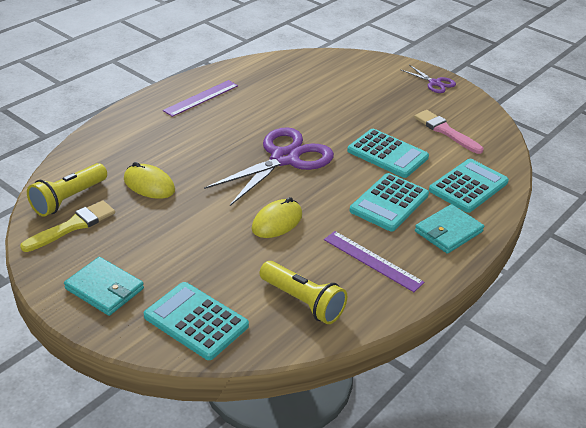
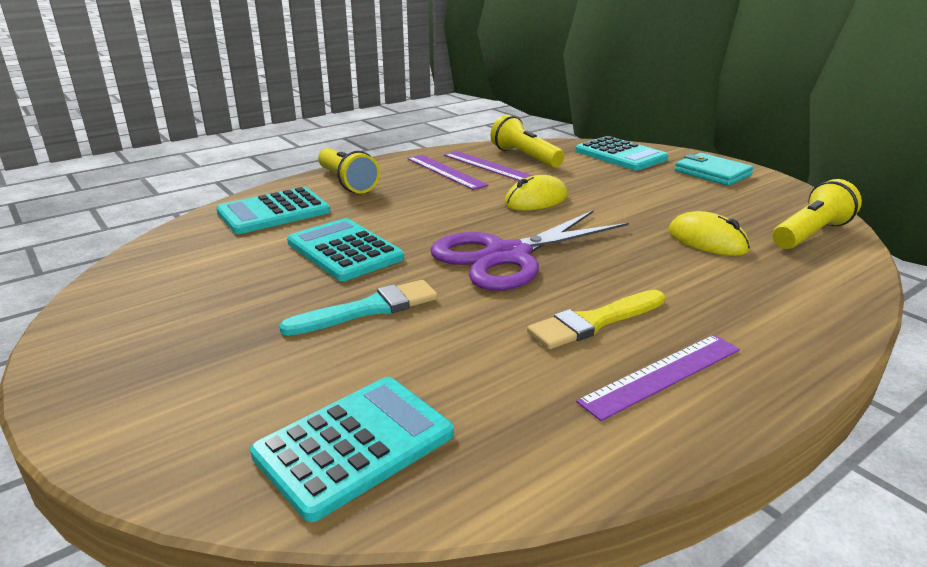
camera: 165 degrees left, 10 degrees down
(72, 226) = (782, 211): yellow brush -> yellow brush (594, 322)
(336, 277) = (487, 166): none -> purple ruler
(345, 117) = (368, 309): none -> turquoise brush
(389, 203) = (391, 205): turquoise calculator -> turquoise calculator (354, 445)
(435, 83) = (96, 370): purple scissors -> none
(445, 131) = (213, 273): pink brush -> none
(448, 231) = (347, 182): turquoise wallet -> yellow flashlight

